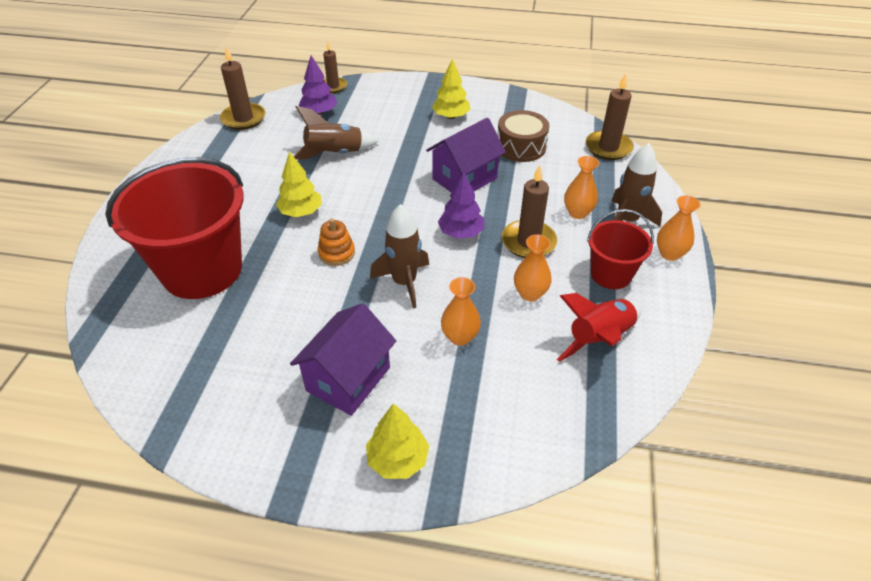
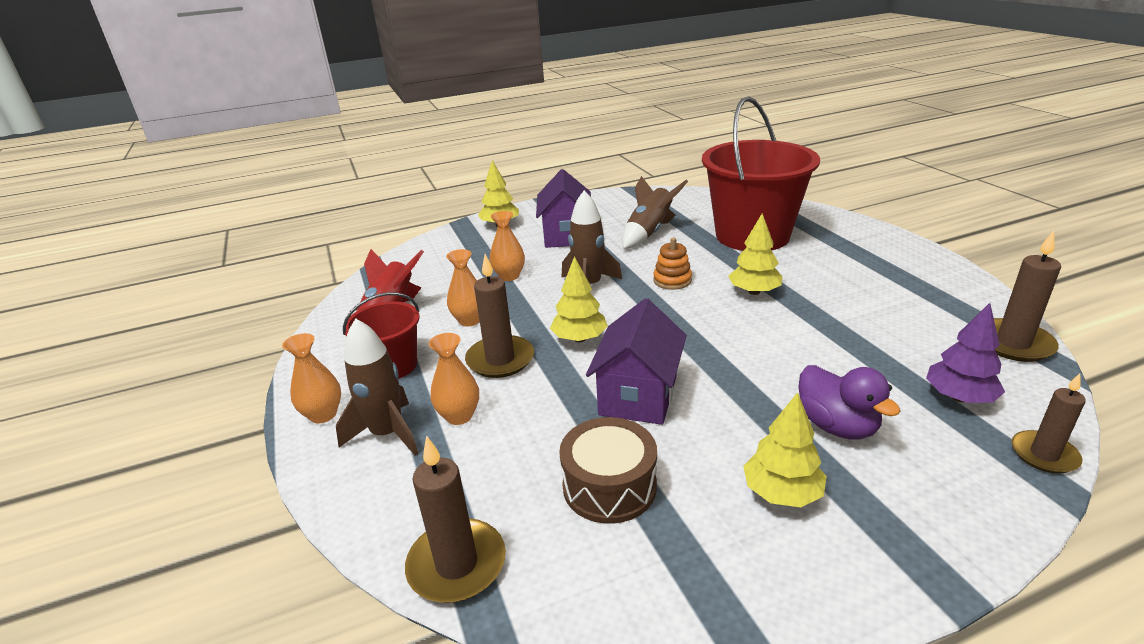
camera: 150 degrees right, 15 degrees down
(335, 154) = (828, 354): brown rocket -> brown rocket (649, 233)
(390, 126) = (836, 426): none -> purple duck
(461, 233) = (579, 338): purple tree -> yellow tree

